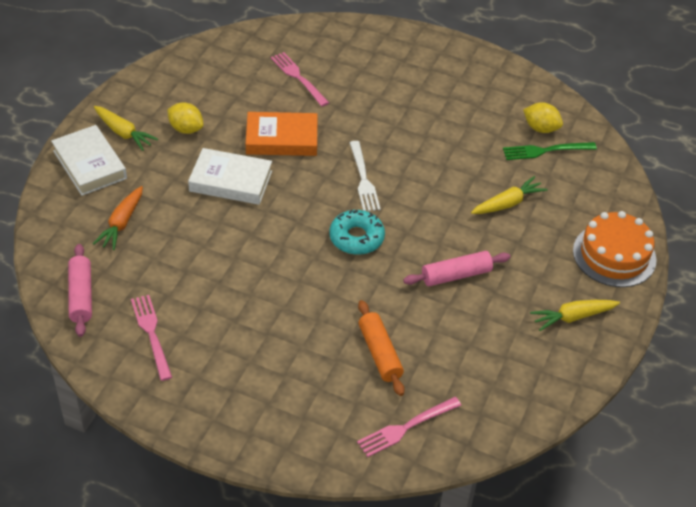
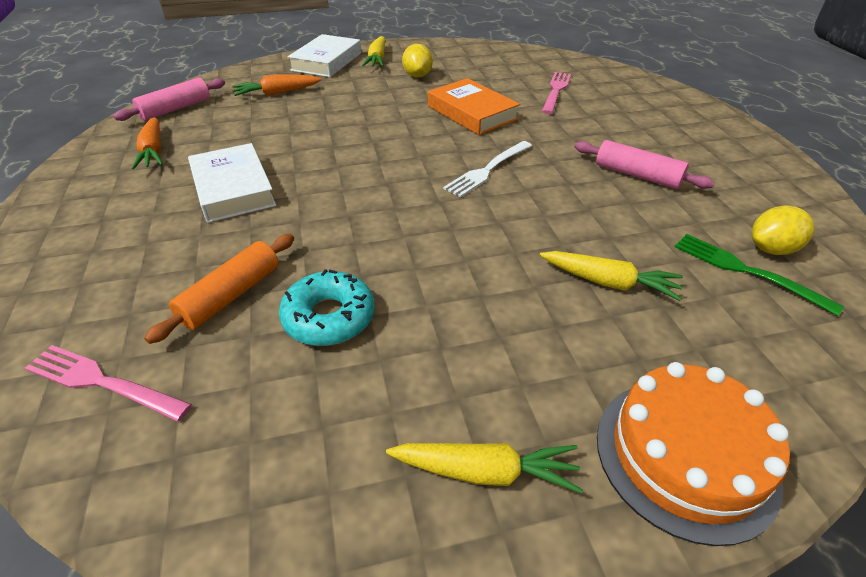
camera: 55 degrees right, 5 degrees down
(151, 333) = (153, 151): pink fork -> orange carrot
(230, 181) = (385, 113): white book -> white book (233, 189)
(356, 238) = (399, 201): turquoise donut -> turquoise donut (329, 317)
(456, 275) = (429, 297): pink rolling pin -> pink rolling pin (637, 175)
(540, 128) = (772, 249): yellow lemon -> yellow lemon turned 75 degrees clockwise
(572, 317) = (486, 472): yellow carrot -> yellow carrot turned 150 degrees clockwise

